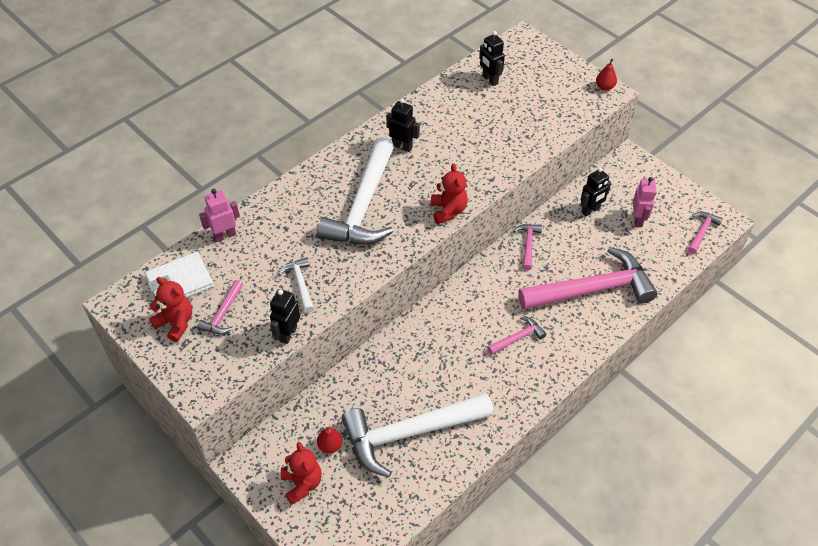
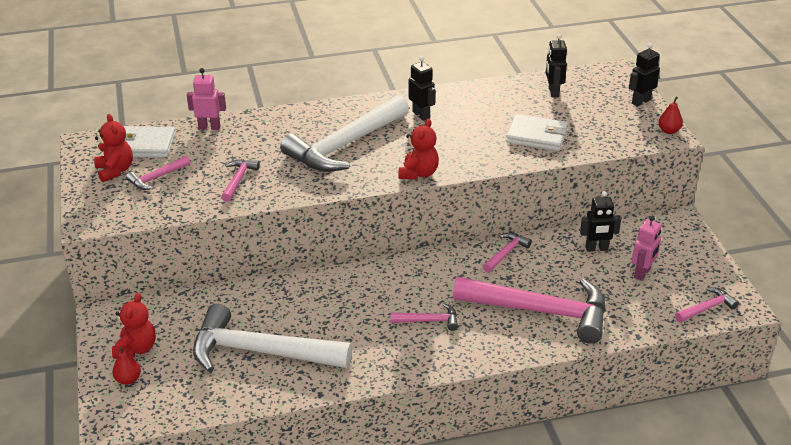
camera: 30 degrees right, 15 degrees down
(288, 334) = (195, 209): black robot -> black robot (641, 101)
(300, 284) = (238, 180): white hammer -> pink hammer
(330, 445) = (184, 332): red pear -> red pear (128, 379)
(511, 132) = (536, 136): none -> white wallet

